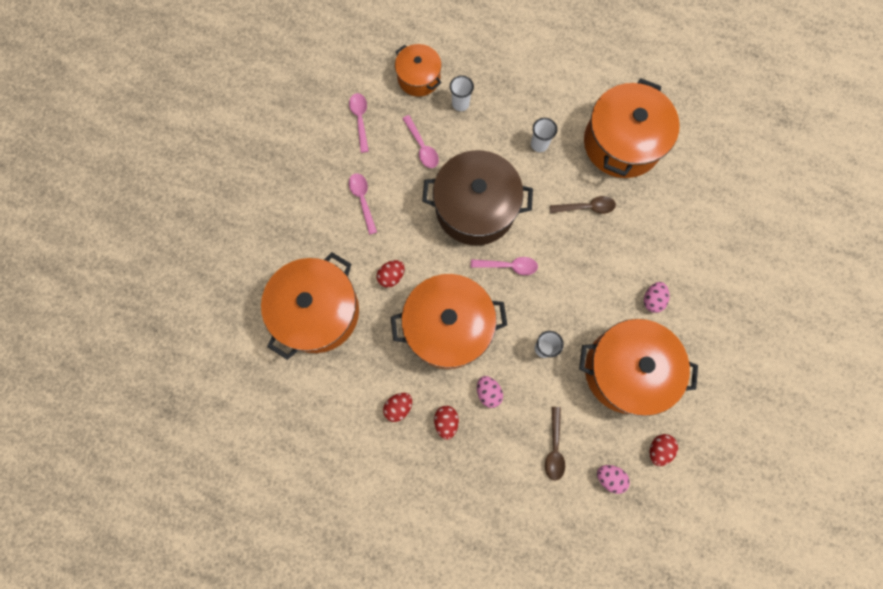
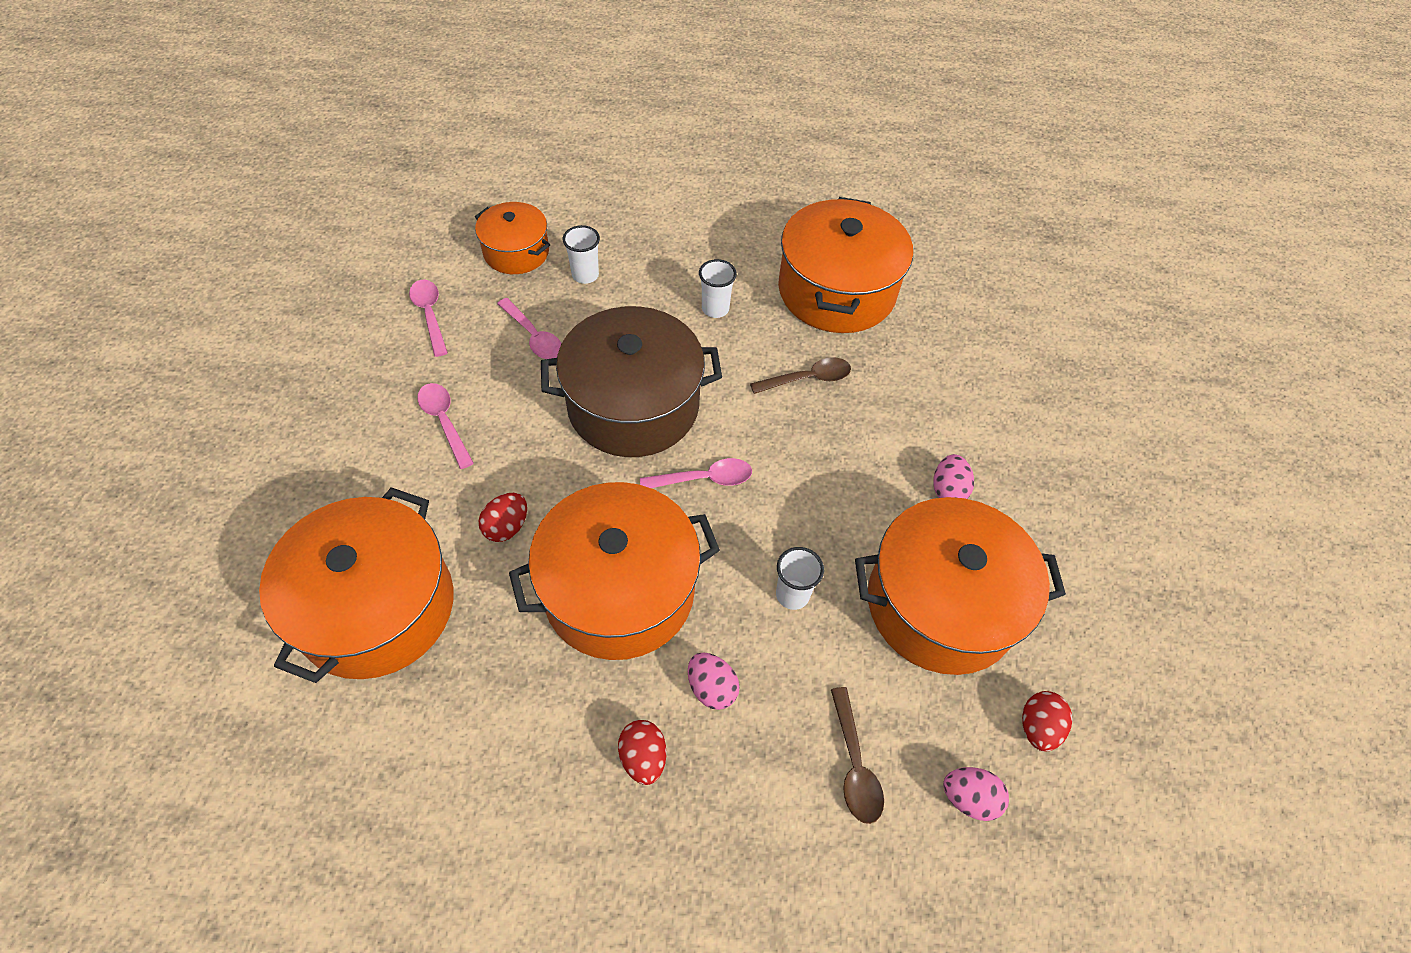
camera: 15 degrees left, 20 degrees down
(398, 407) = (548, 748): red egg -> none

